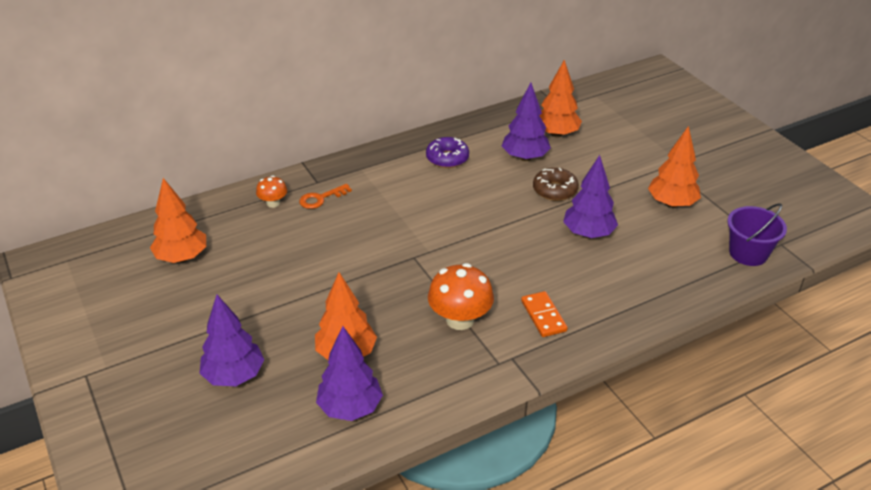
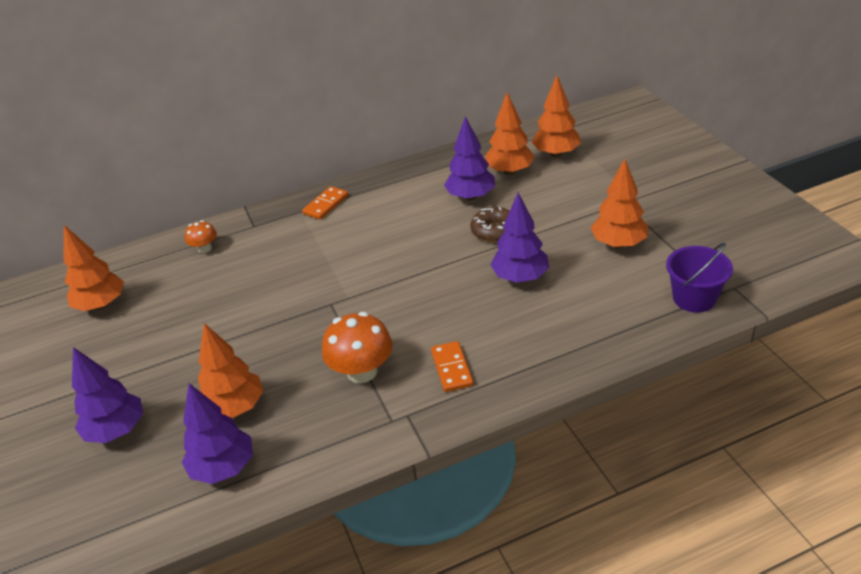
camera: 10 degrees right, 0 degrees up
(321, 198) = (253, 243): orange key -> none
(384, 162) = (326, 205): none -> orange domino
(447, 158) = (390, 199): purple donut -> none
(596, 118) = (556, 154): none -> orange tree

